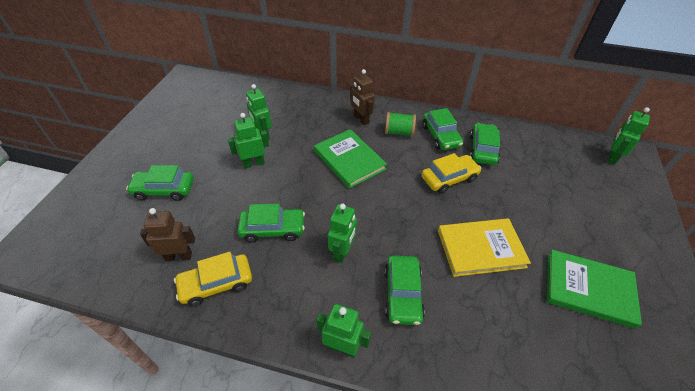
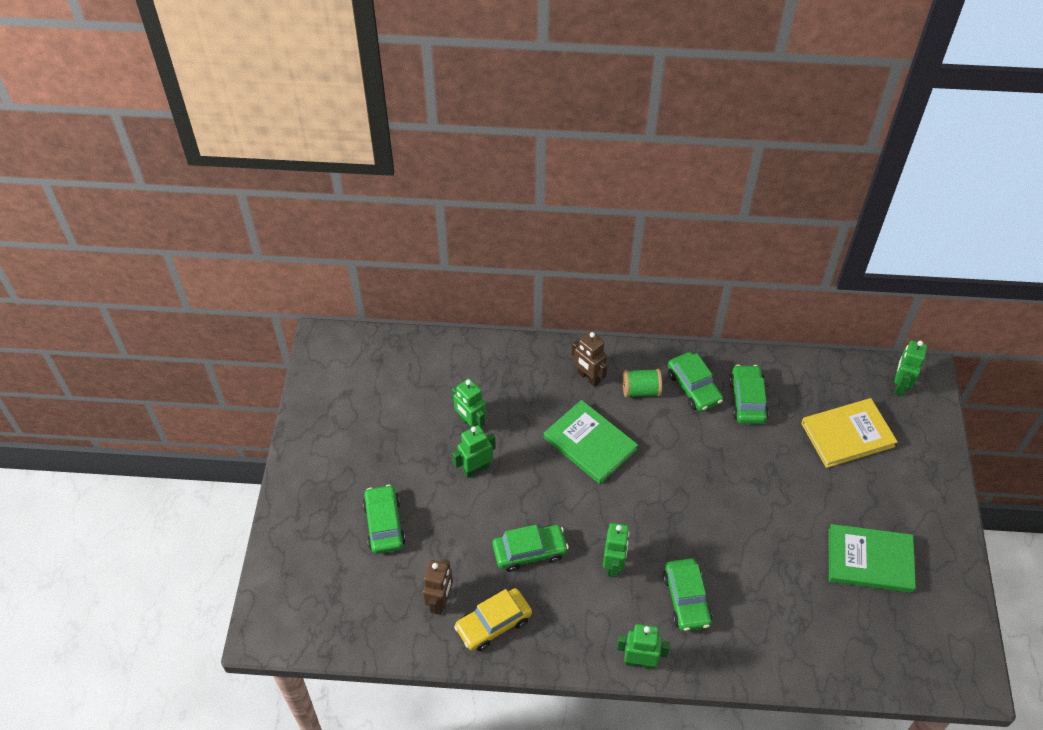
camera: 10 degrees left, 5 degrees up
(164, 190) = (384, 524): green car -> green car turned 90 degrees clockwise
(179, 256) = (440, 601): brown robot -> brown robot turned 120 degrees clockwise
(449, 178) = (713, 450): yellow car -> none
(480, 248) = (758, 534): yellow book -> yellow book (847, 435)

